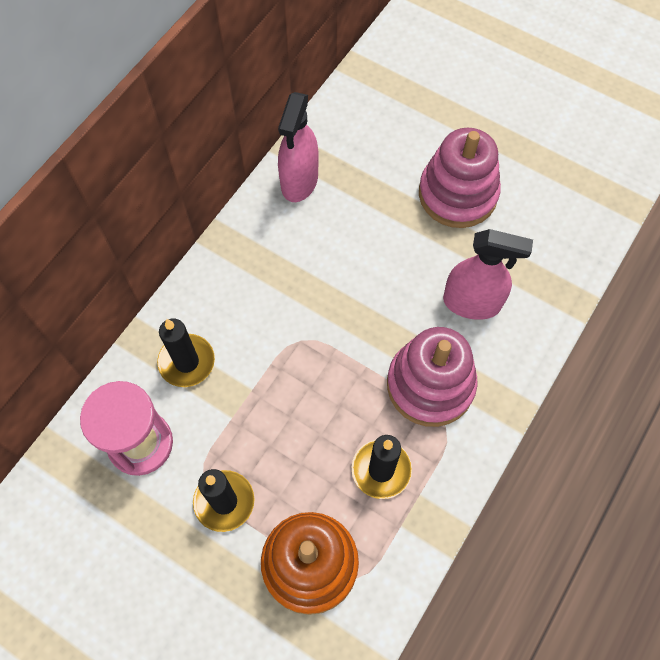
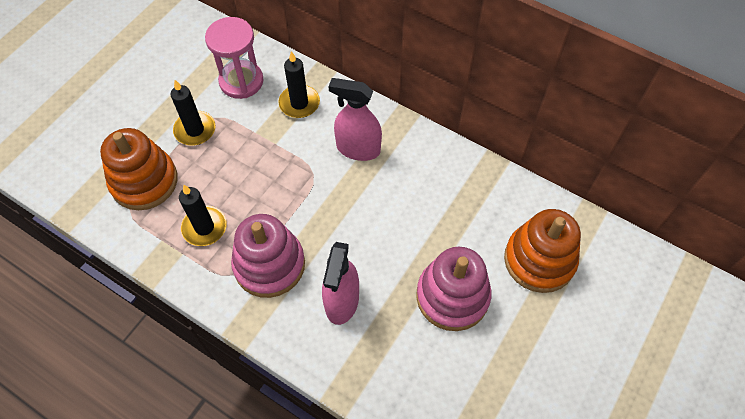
camera: 90 degrees right, 5 degrees down
(299, 181) = (458, 171): pink spray bottle -> pink spray bottle (358, 149)
(410, 113) = (539, 260): none -> orange stacking toy

